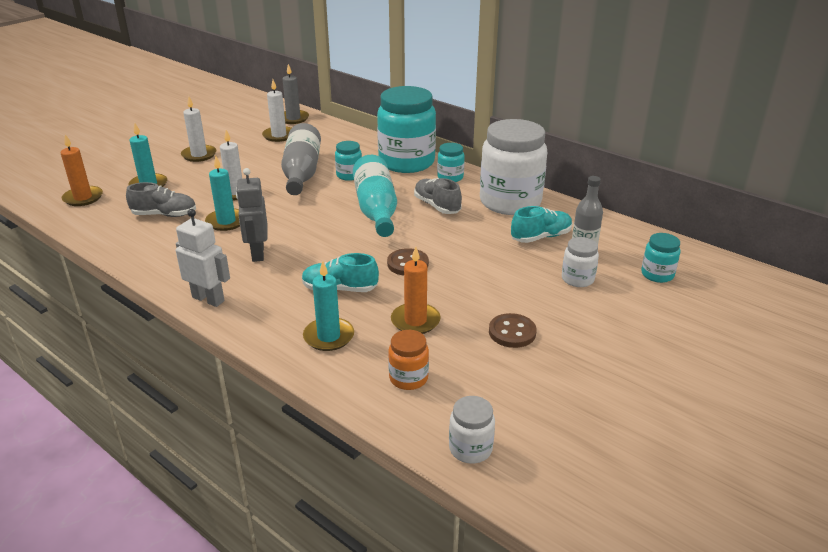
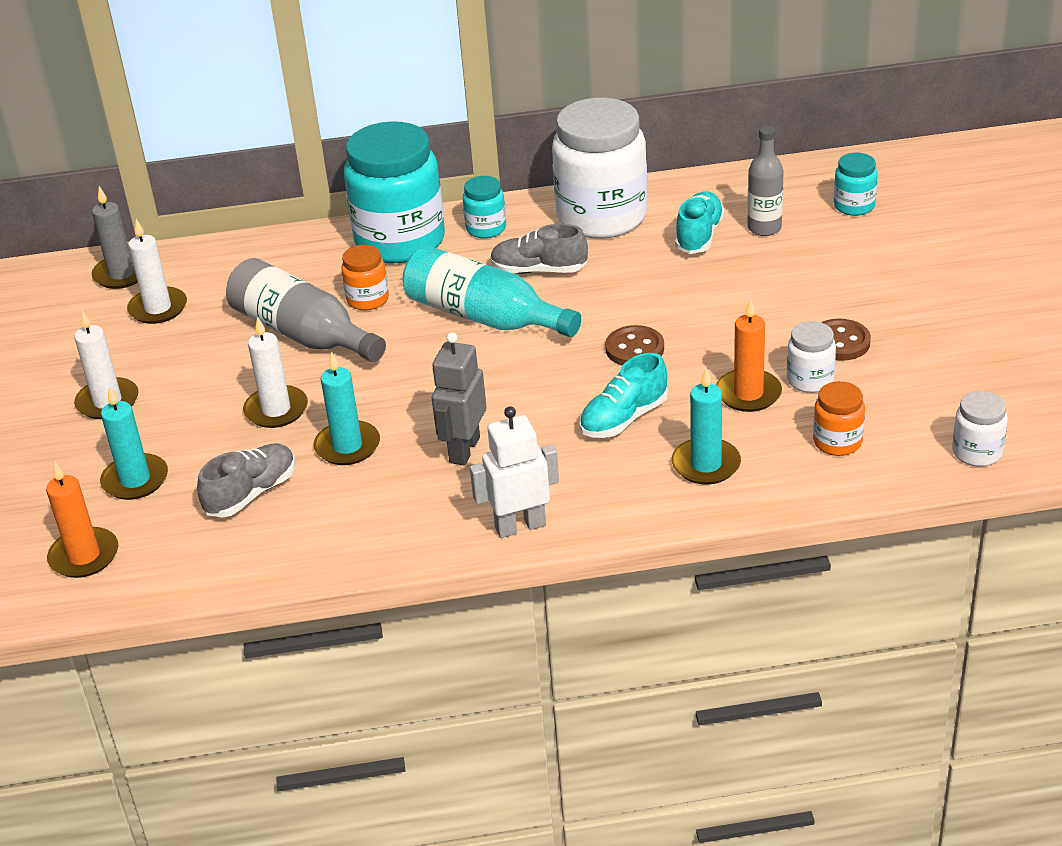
camera: 45 degrees left, 5 degrees up
(257, 253) = (464, 450): grey robot -> grey robot turned 75 degrees clockwise
(349, 175) = (368, 299): turquoise jar -> orange jar
(577, 279) = (802, 256): white jar -> white jar (810, 380)

